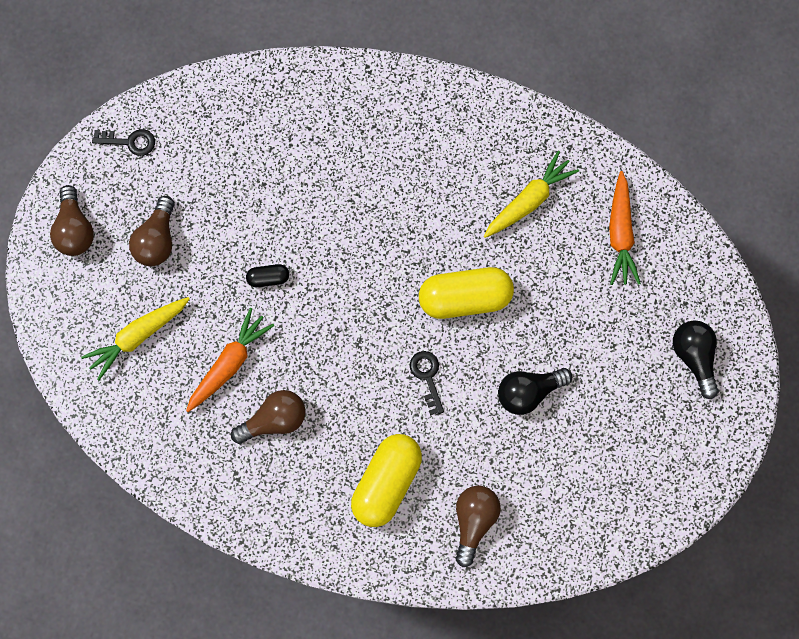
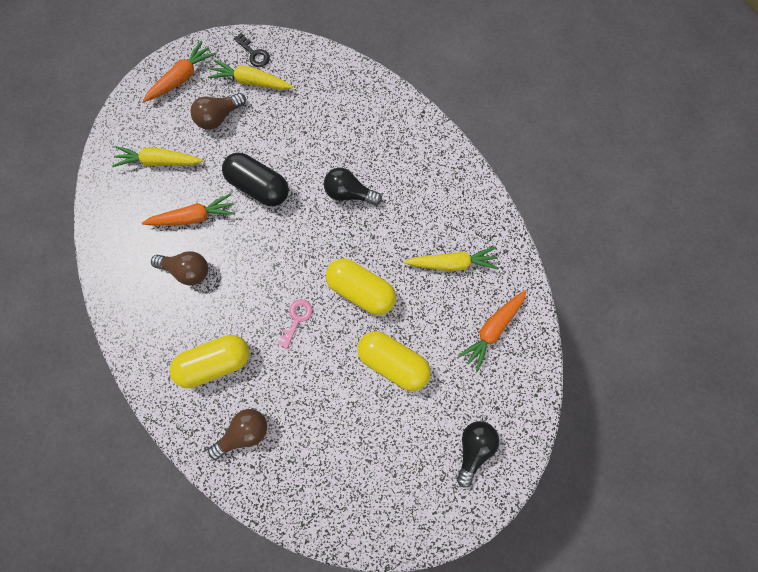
camera: 40 degrees right, 0 degrees up
(75, 229) = (182, 78): brown light bulb -> orange carrot
(155, 175) = (251, 81): none -> yellow carrot
(268, 278) = (259, 186): black capsule -> black capsule, size x2.18
(427, 377) = (296, 319): black key -> pink key
(528, 392) = (349, 380): black light bulb -> black light bulb (349, 193)
(554, 340) = (393, 362): none -> yellow capsule

